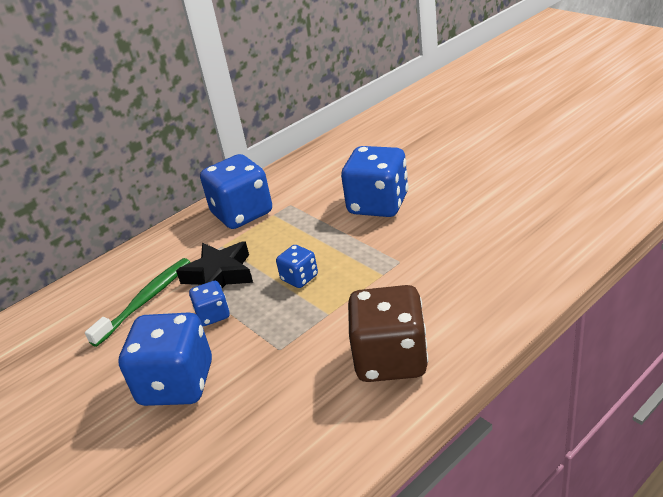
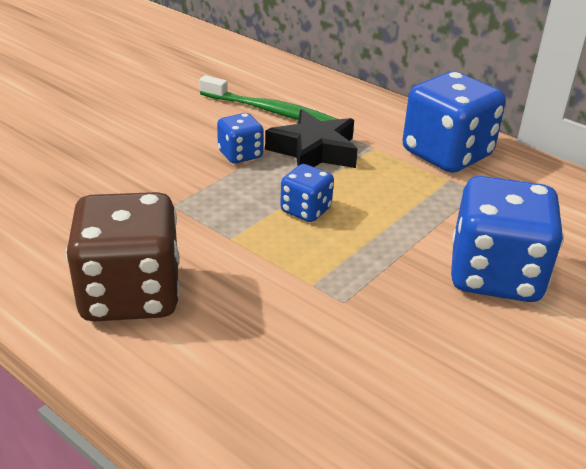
camera: 75 degrees right, 0 degrees up
(177, 383) = (135, 145): blue dice -> none

